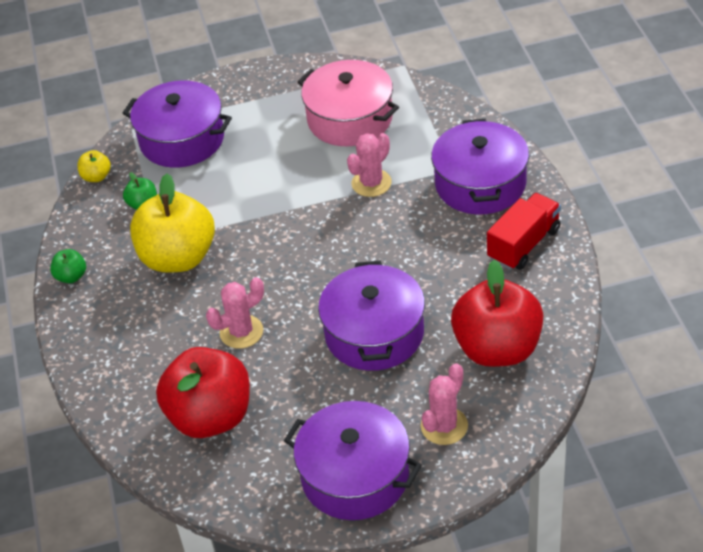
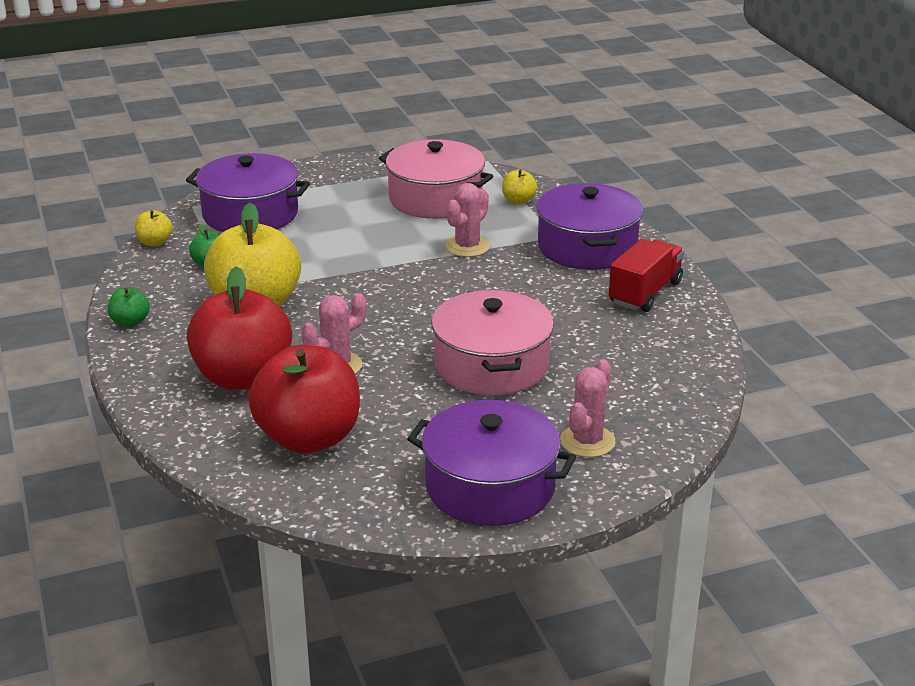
camera: 10 degrees left, 15 degrees down
(374, 333) = (491, 365): purple pot -> pink pot
(426, 121) = (518, 200): none -> yellow apple
(497, 349) = (634, 376): red apple -> red apple (243, 377)

